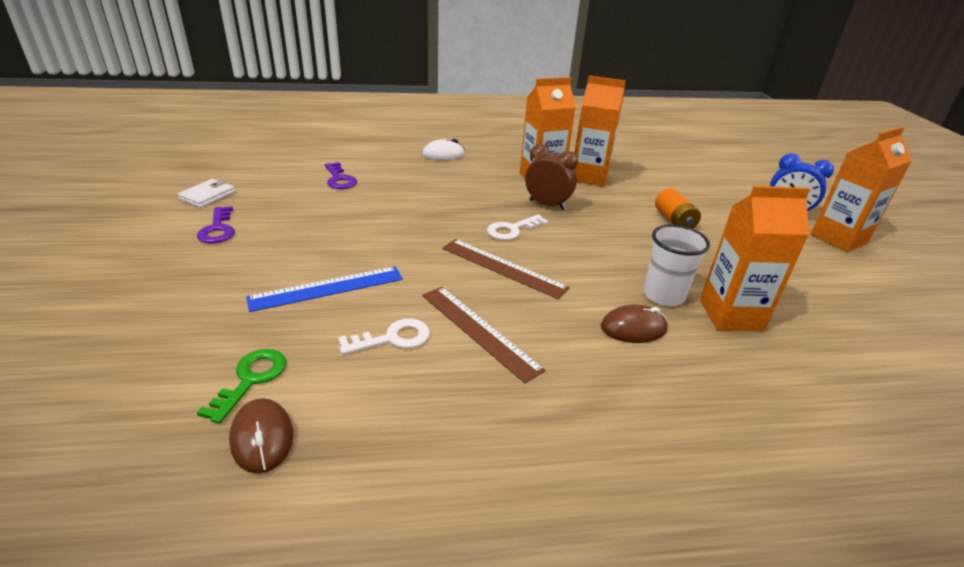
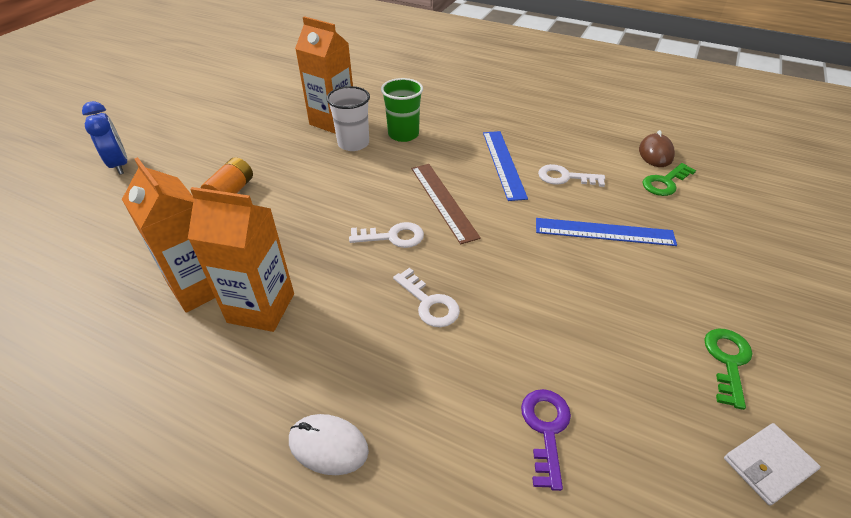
camera: 145 degrees left, 10 degrees up
(218, 229) = (727, 361): purple key -> green key
(445, 204) = (429, 303): none -> white key
(479, 330) = (503, 164): brown ruler -> blue ruler
(547, 205) = (317, 257): brown clock -> none
(633, 328) = (403, 134): brown mouse -> green cup
(838, 238) = (145, 133): orange carton -> none

